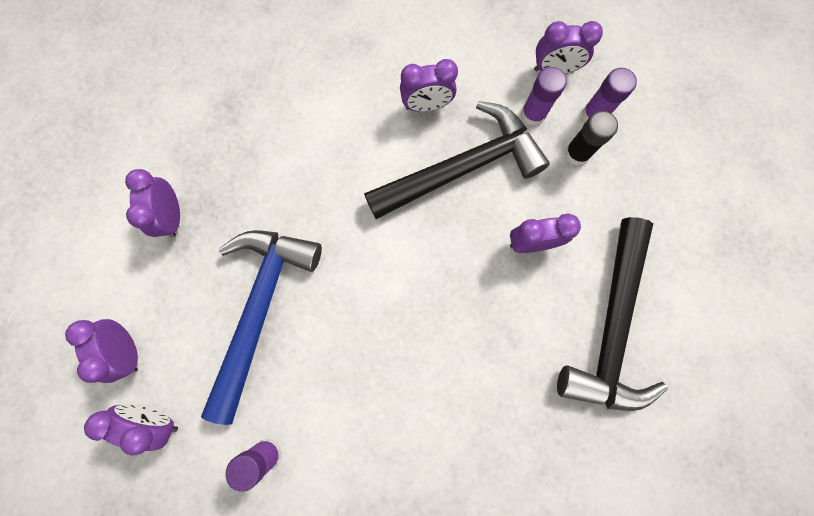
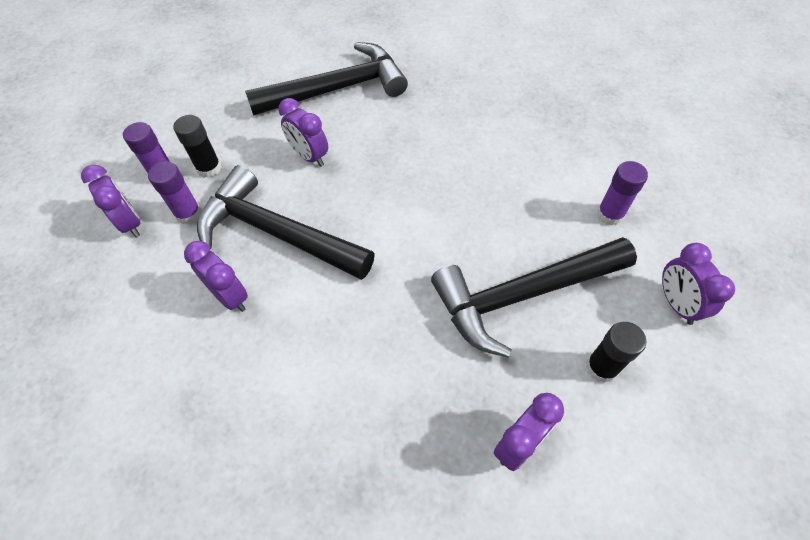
camera: 125 degrees left, 20 degrees down
(128, 350) = (660, 374): purple clock -> none
(167, 314) = (601, 367): none -> black glue stick
(260, 308) = (522, 295): blue hammer -> black hammer

